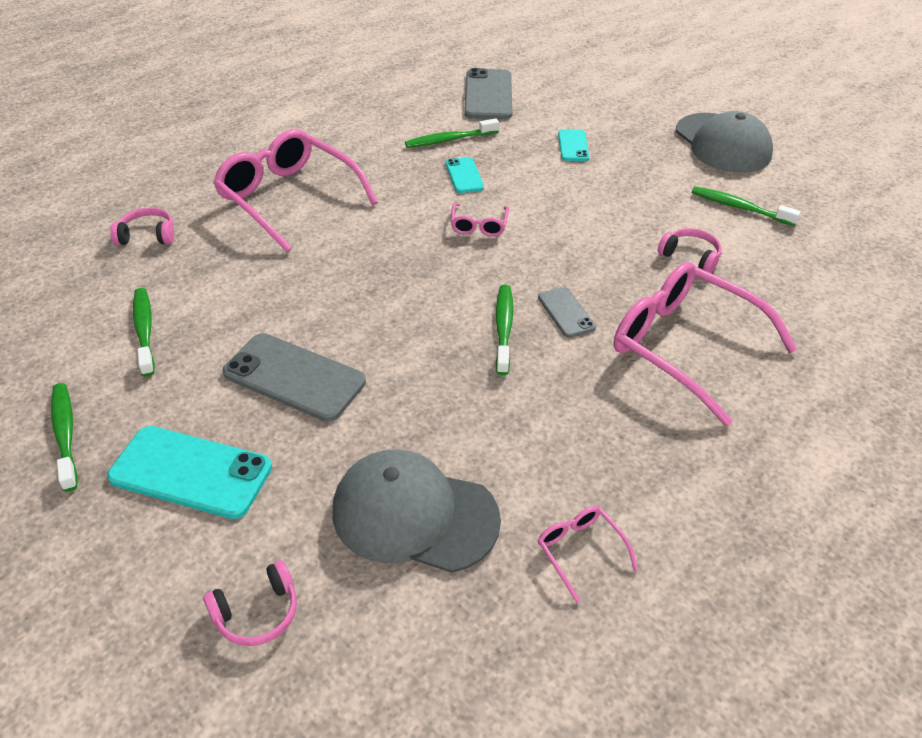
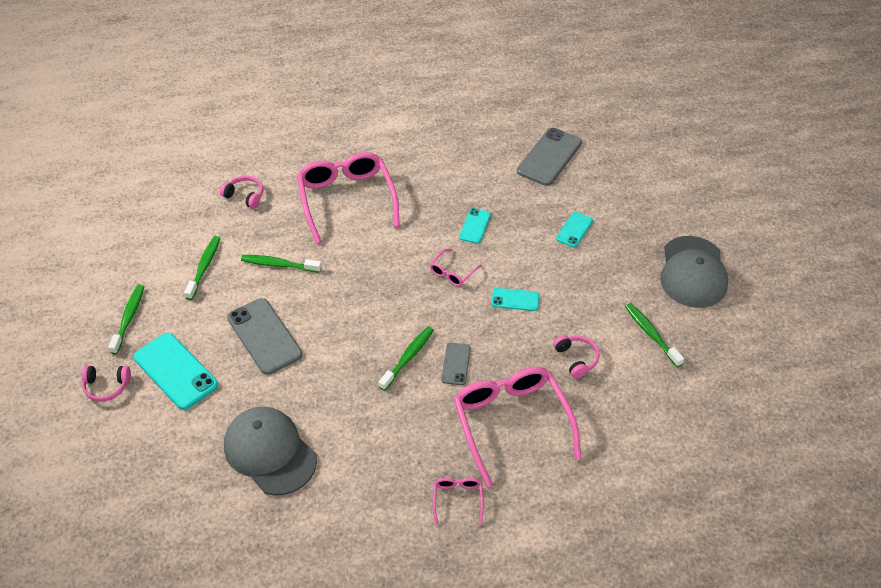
camera: 30 degrees right, 5 degrees up
(257, 613) = (160, 465): pink headphones -> pink headphones (106, 386)
(449, 140) = (488, 189): green toothbrush -> green toothbrush (279, 265)
(572, 226) = (515, 300): none -> turquoise phone
(580, 551) = (340, 517): pink glasses -> pink glasses (457, 500)

